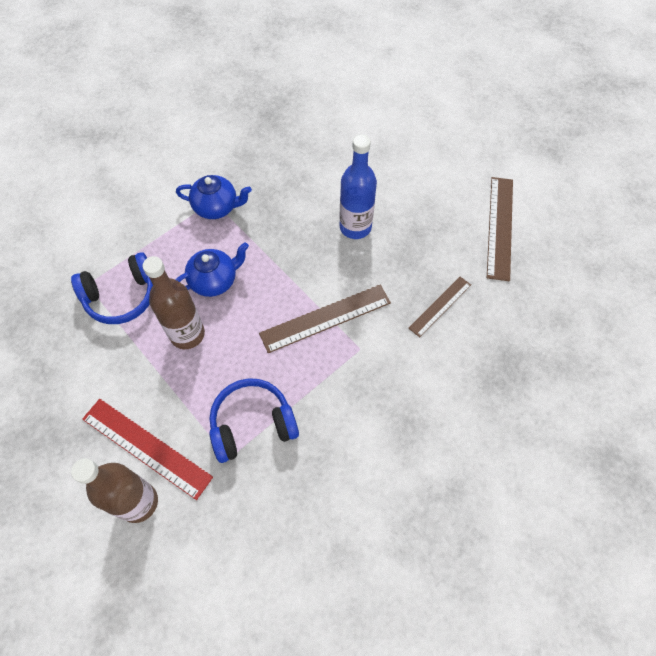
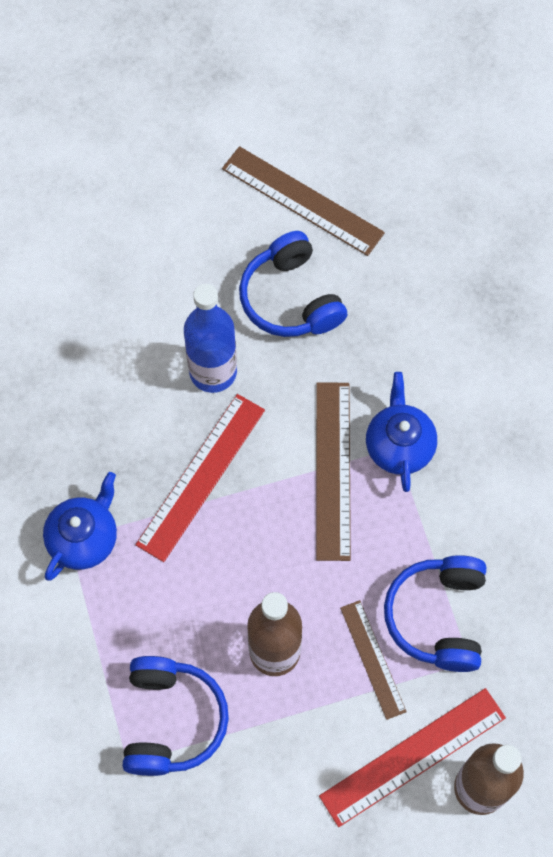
camera: 65 degrees left, 5 degrees up
(214, 281) = (208, 586): blue teapot -> blue teapot (399, 446)
(284, 248) = (201, 476): none -> red ruler
(429, 248) = (291, 298): none -> blue headphones
(440, 306) = (380, 328): brown ruler -> brown ruler (372, 659)

